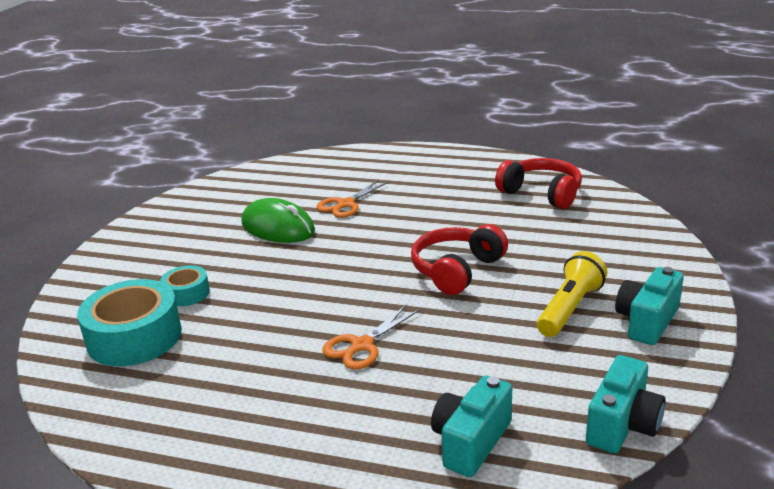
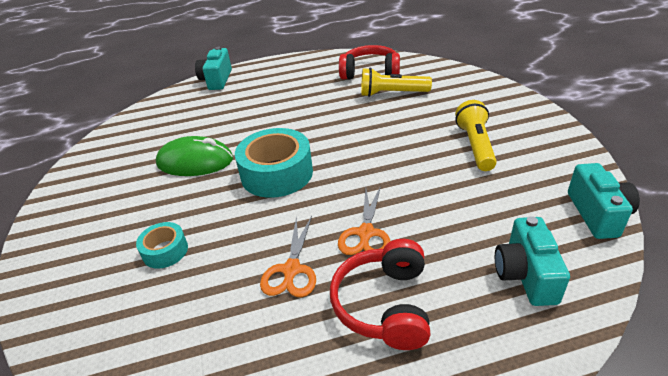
camera: 30 degrees left, 10 degrees up
(134, 337) = (151, 316): turquoise tape -> turquoise tape (277, 173)
(345, 204) = (235, 124): orange scissors -> orange scissors (291, 270)
(456, 270) = (372, 146): red headphones -> red headphones (384, 304)
(540, 224) = (392, 93): none -> yellow flashlight
(647, 321) = (529, 136): turquoise camera -> turquoise camera (216, 80)

